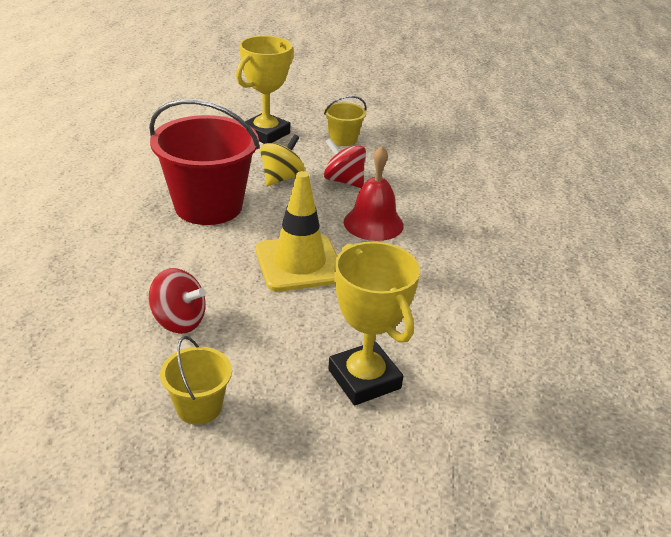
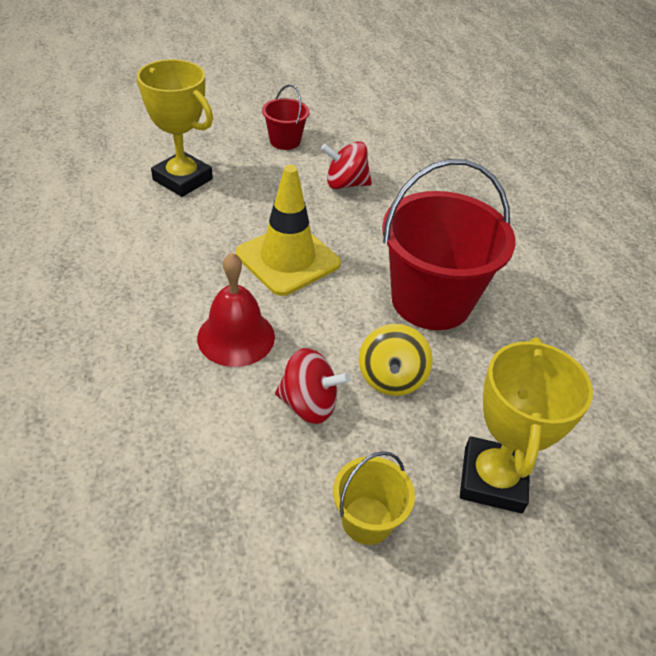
camera: 155 degrees right, 10 degrees up
(199, 407) = (285, 141): yellow bucket -> red bucket

